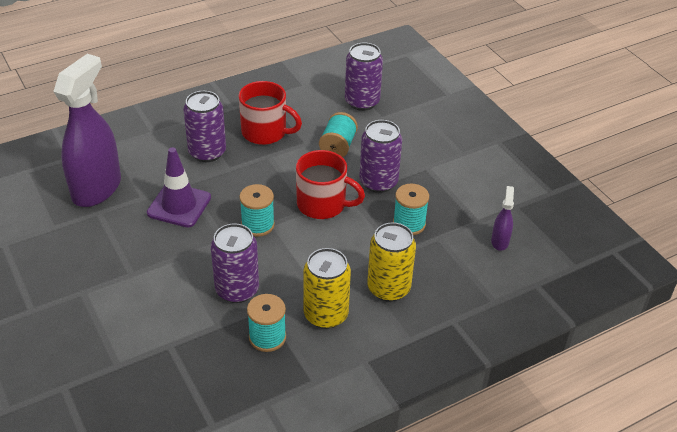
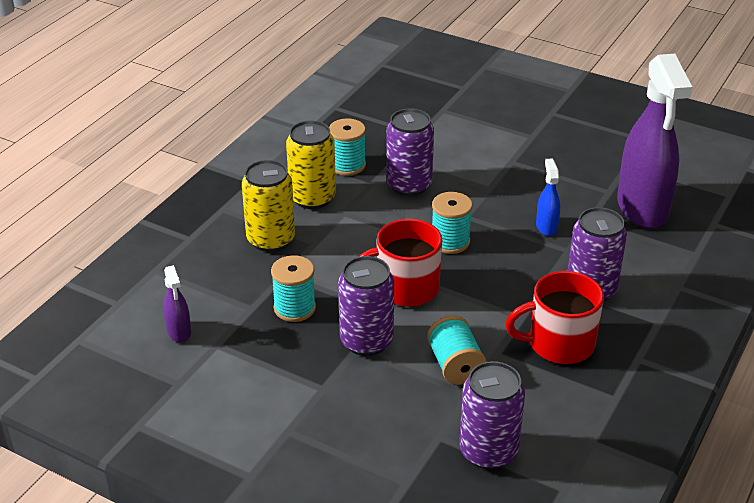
camera: 150 degrees right, 5 degrees down
(179, 205) = (546, 227): purple traffic cone -> blue spray bottle

